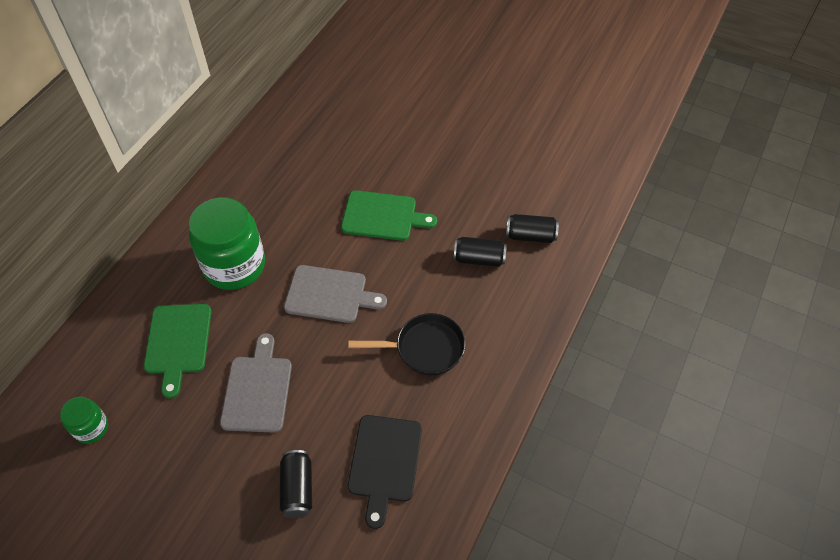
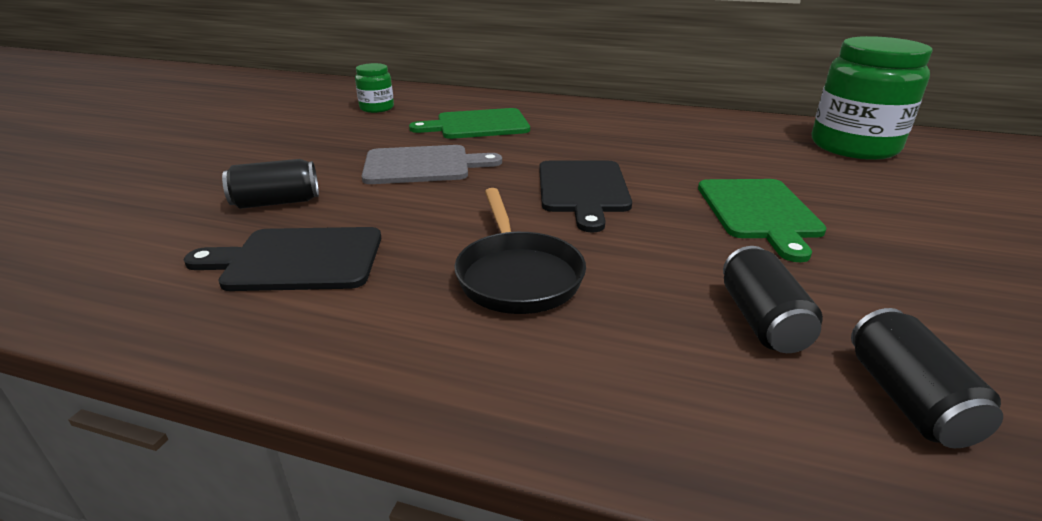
camera: 80 degrees right, 25 degrees down
(234, 265) = (592, 135): green jar -> green jar (854, 146)
(330, 295) = (583, 190): grey cutting board -> black cutting board

